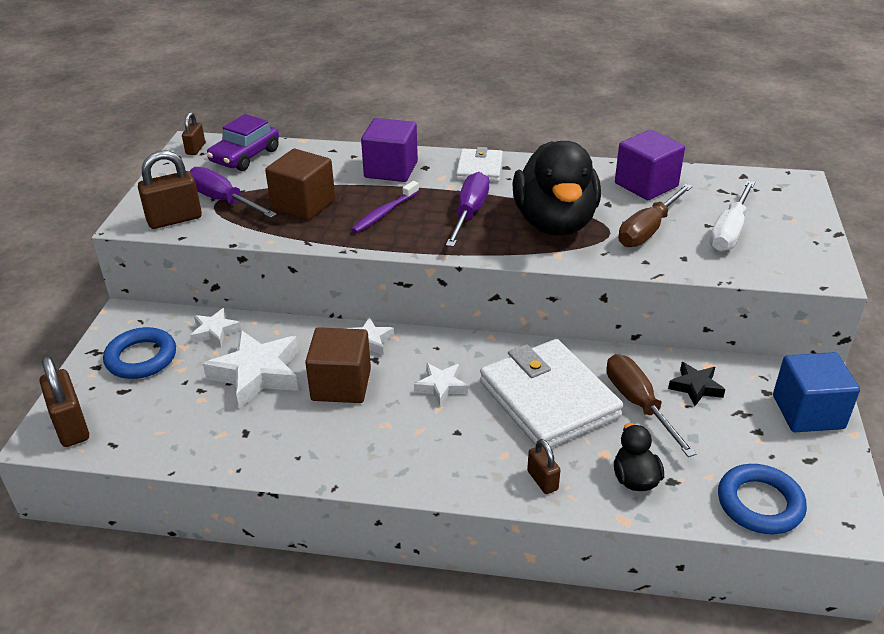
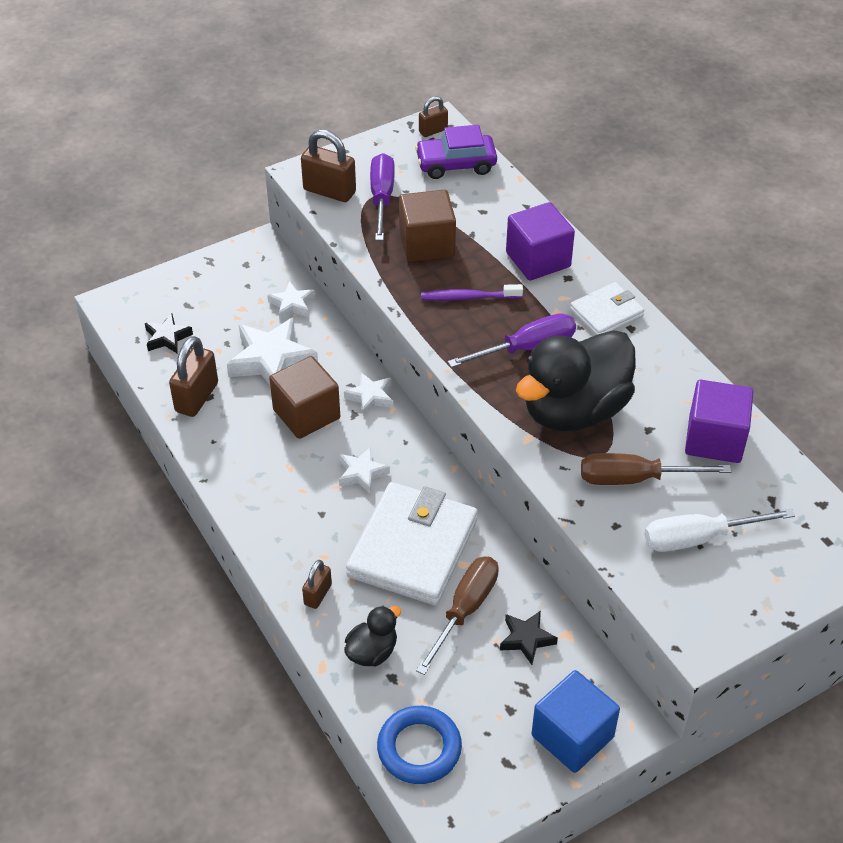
camera: 50 degrees right, 10 degrees up
(71, 426) = (133, 307): brown padlock -> brown padlock (197, 397)
(140, 423) = (167, 337): none -> black star
(141, 358) = (227, 288): blue ring -> none

